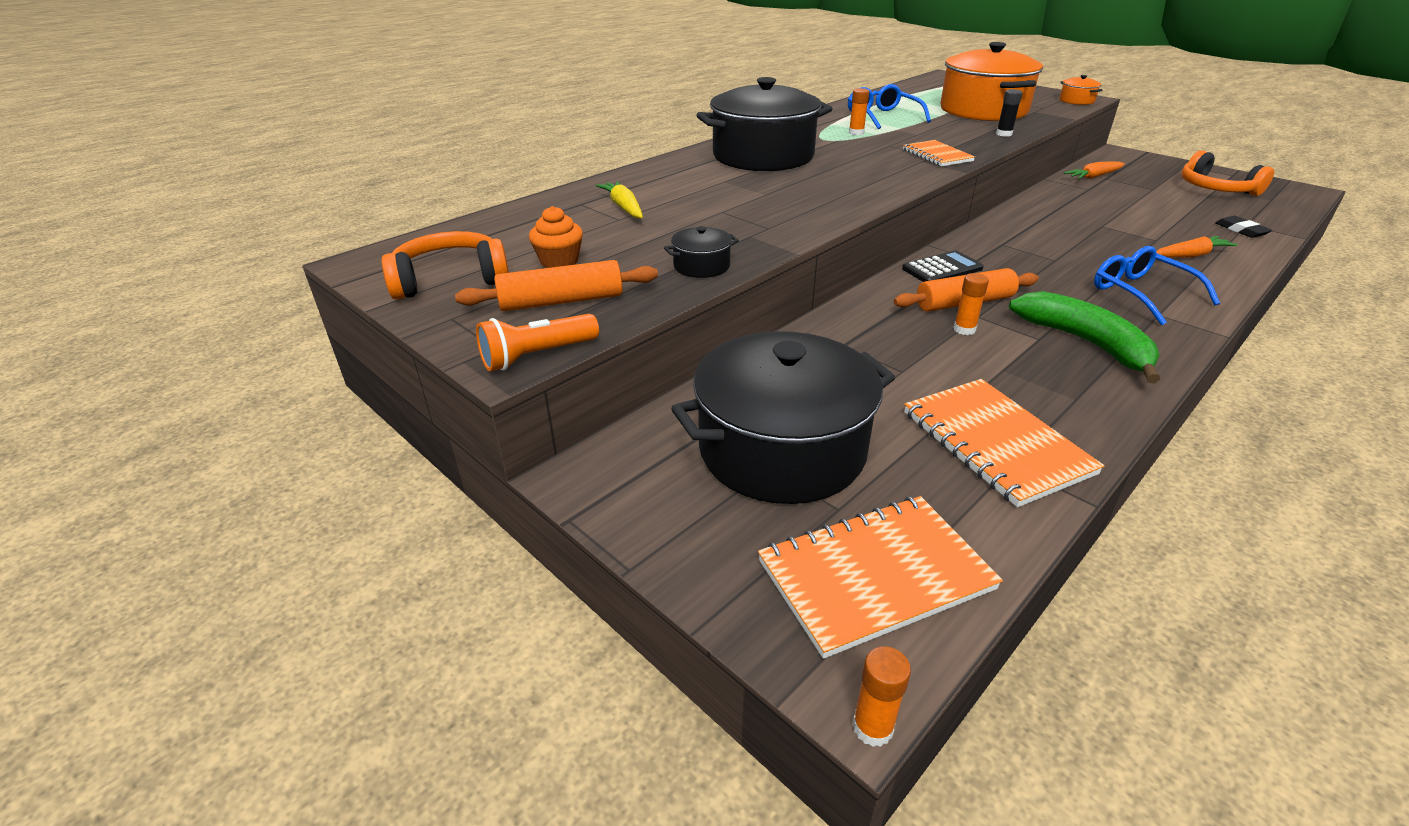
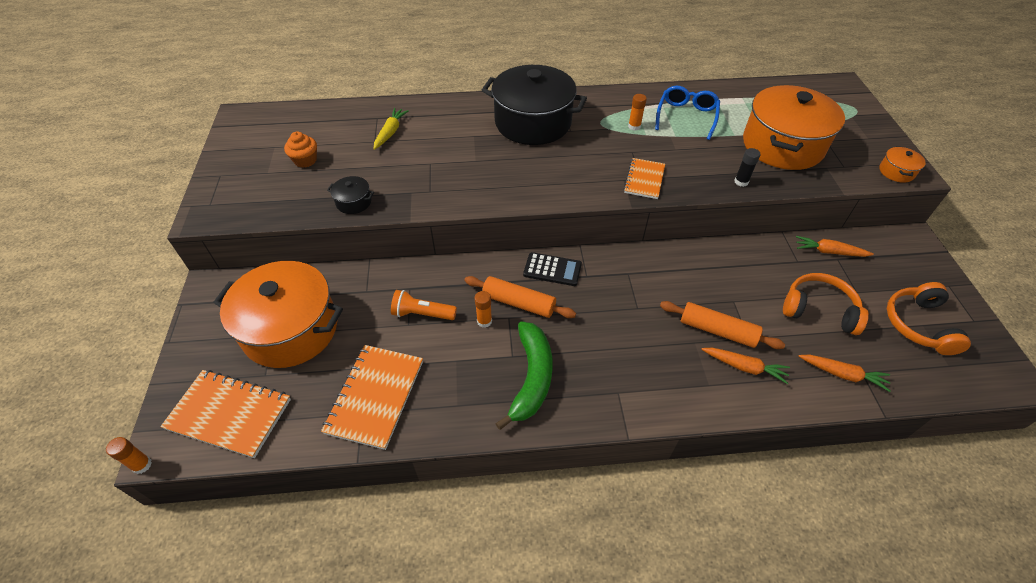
camera: 40 degrees right, 15 degrees up
(450, 280) = (251, 148): orange headphones -> orange headphones (819, 310)
(537, 356) = (214, 220): orange flashlight -> orange flashlight (422, 314)
(561, 301) = (268, 190): orange rolling pin -> orange rolling pin (717, 331)
(782, 449) = (291, 329): black pot -> orange pot
(1141, 293) = (639, 371): blue glasses -> none
(1241, 230) = (842, 374): black eraser -> orange carrot

